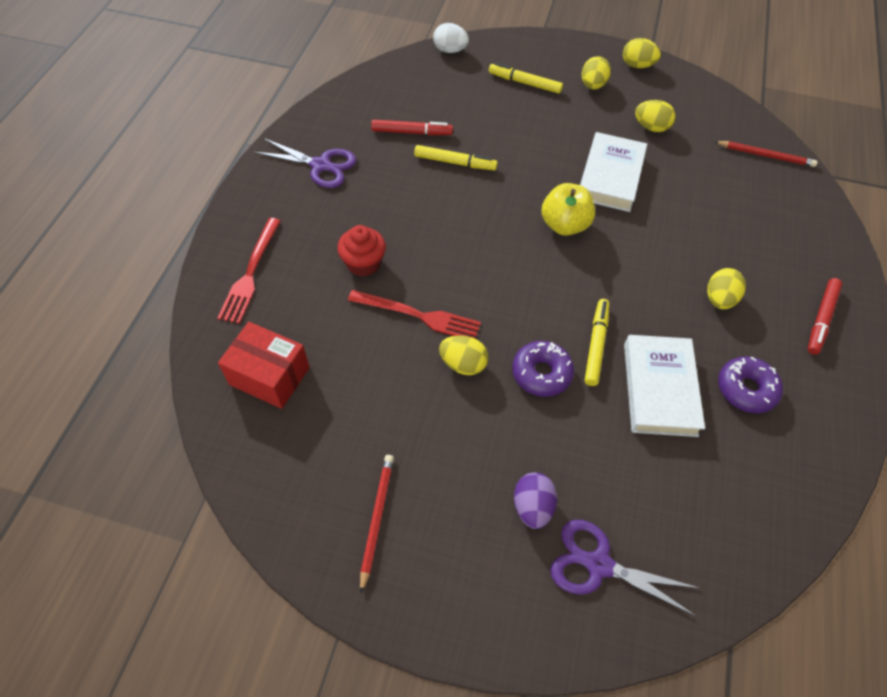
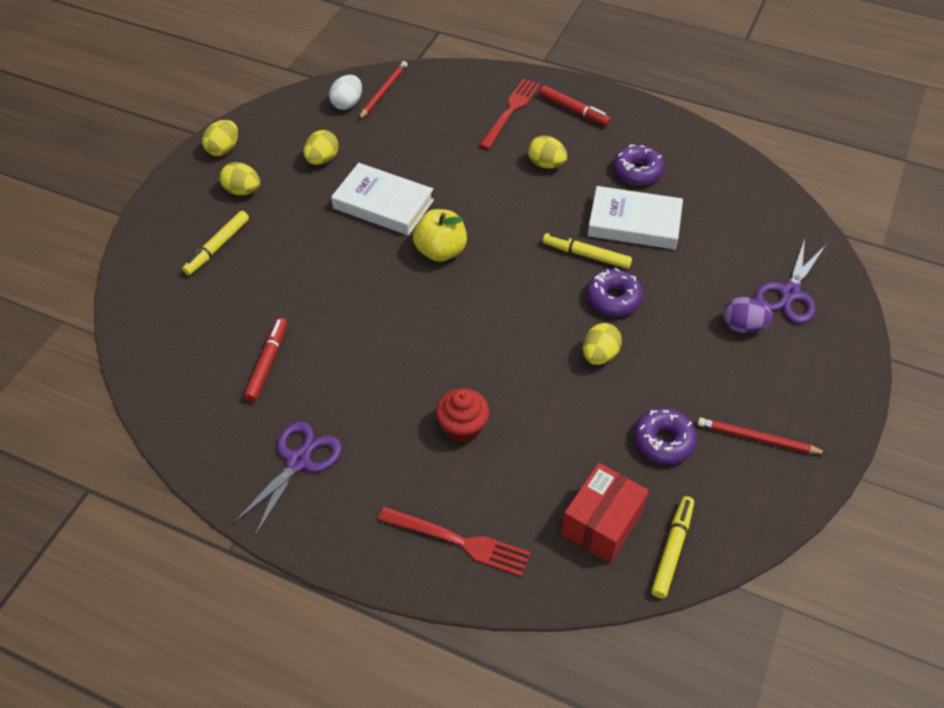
camera: 80 degrees left, 5 degrees down
(364, 426) = (663, 441): none -> purple donut
(419, 316) = (539, 384): red fork -> red fork (510, 111)
(450, 50) = (129, 308): white egg -> white egg (347, 103)
(455, 162) = (329, 328): yellow marker -> yellow marker (672, 549)

